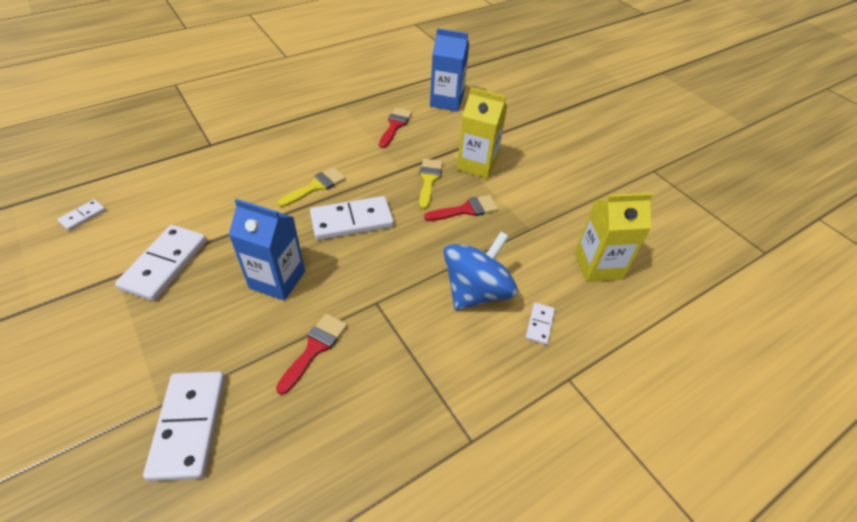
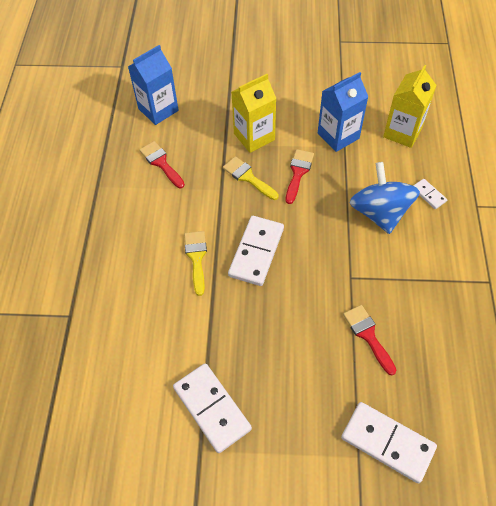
camera: 50 degrees left, 10 degrees up
(83, 216) = (96, 460): white domino -> none
(277, 279) = (285, 331): blue carton -> blue carton (338, 136)

